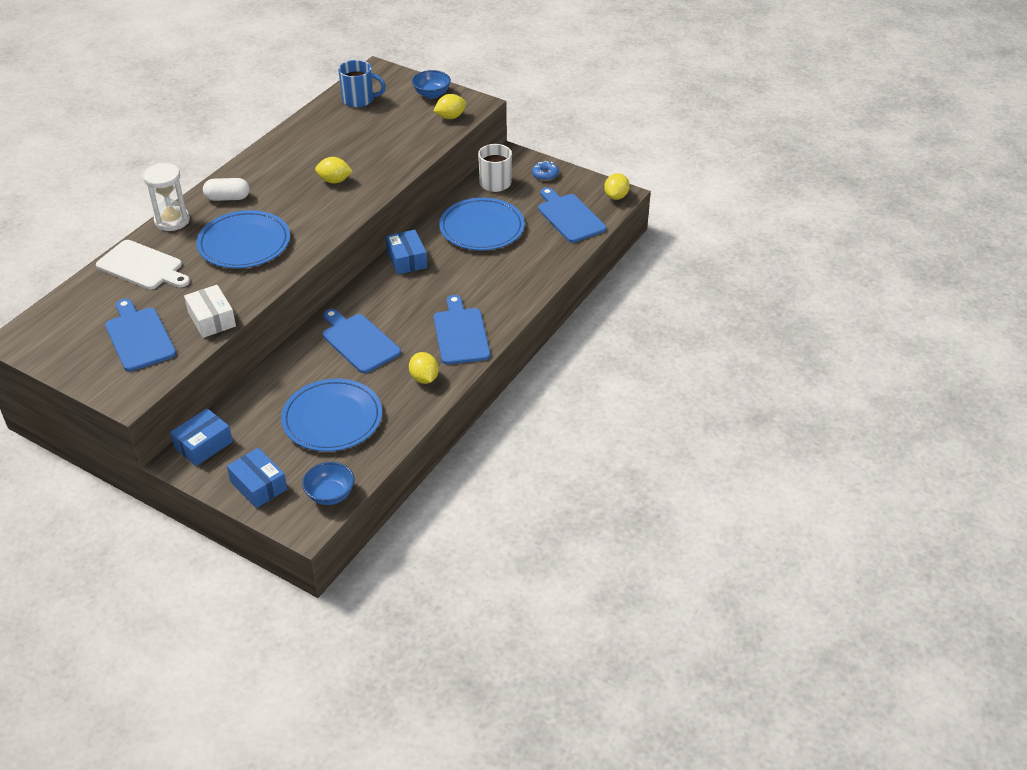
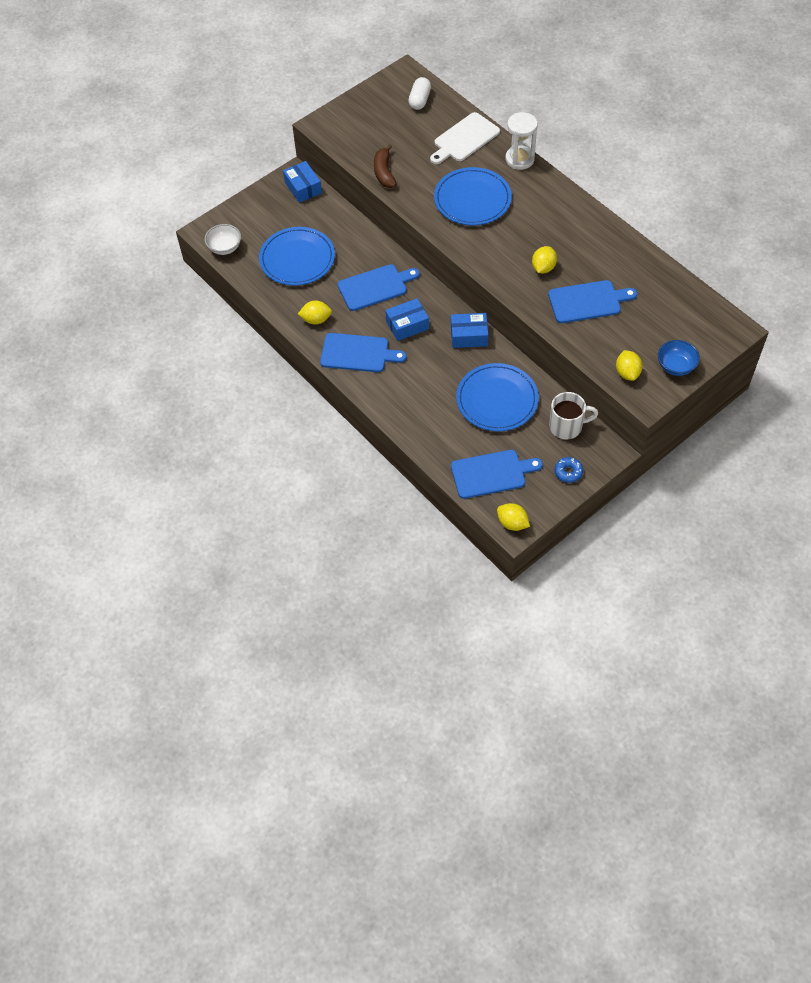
camera: 110 degrees right, 15 degrees up
(139, 337) = (381, 133): blue cutting board -> blue cutting board (587, 301)
(212, 319) = (384, 172): white box -> brown banana
(227, 198) = (540, 195): white capsule -> white capsule (419, 100)
(258, 485) = (251, 212): blue box -> blue box (407, 325)
(330, 494) = (225, 247): blue bowl -> white bowl
(359, 100) = (679, 306): blue mug -> none

